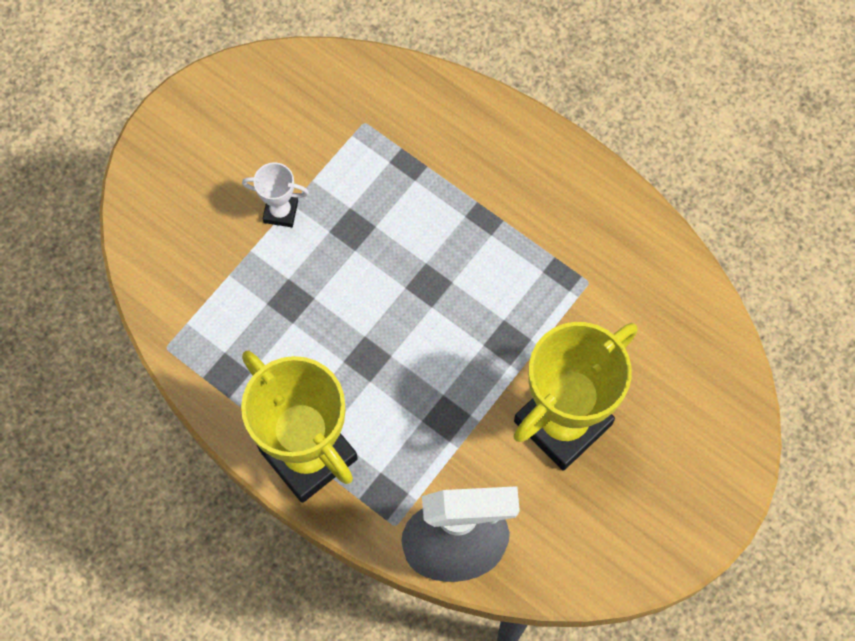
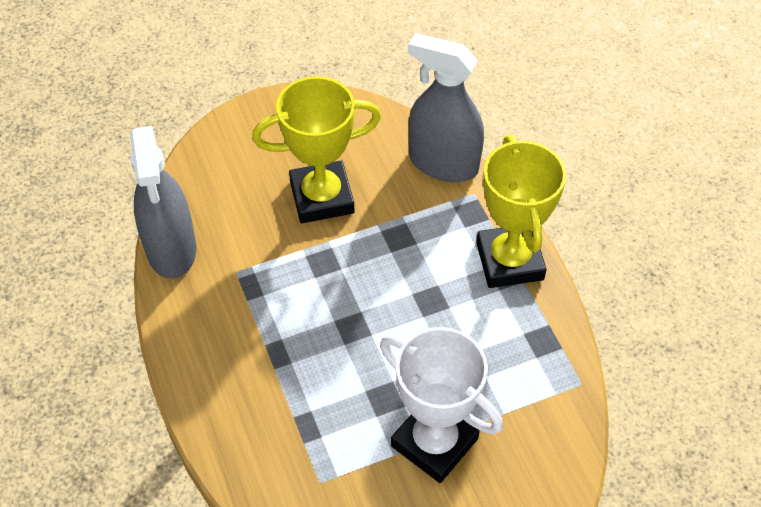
camera: 150 degrees left, 15 degrees down
(280, 211) = (434, 442): white trophy -> white trophy, size x2.26
(674, 270) = (171, 249): none -> grey spray bottle

